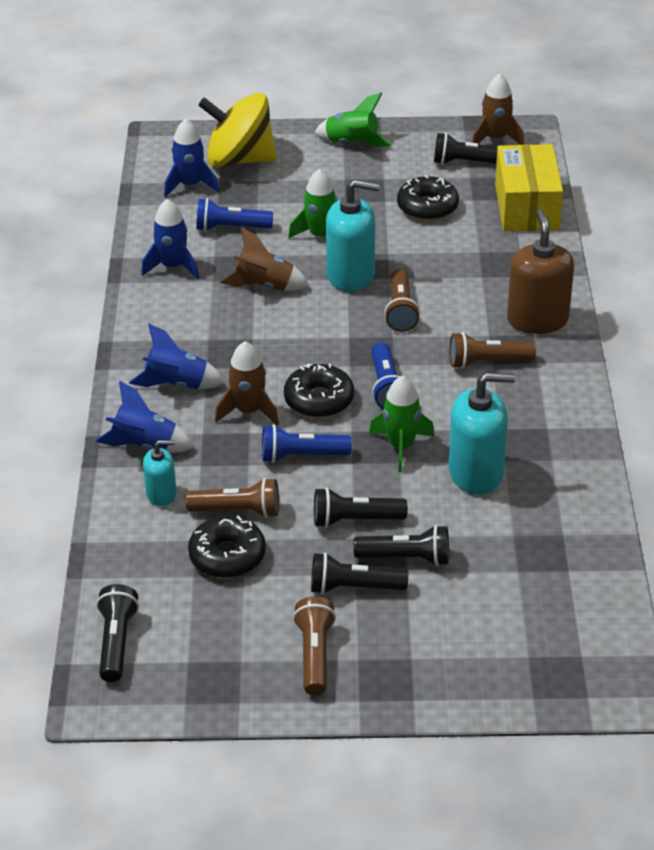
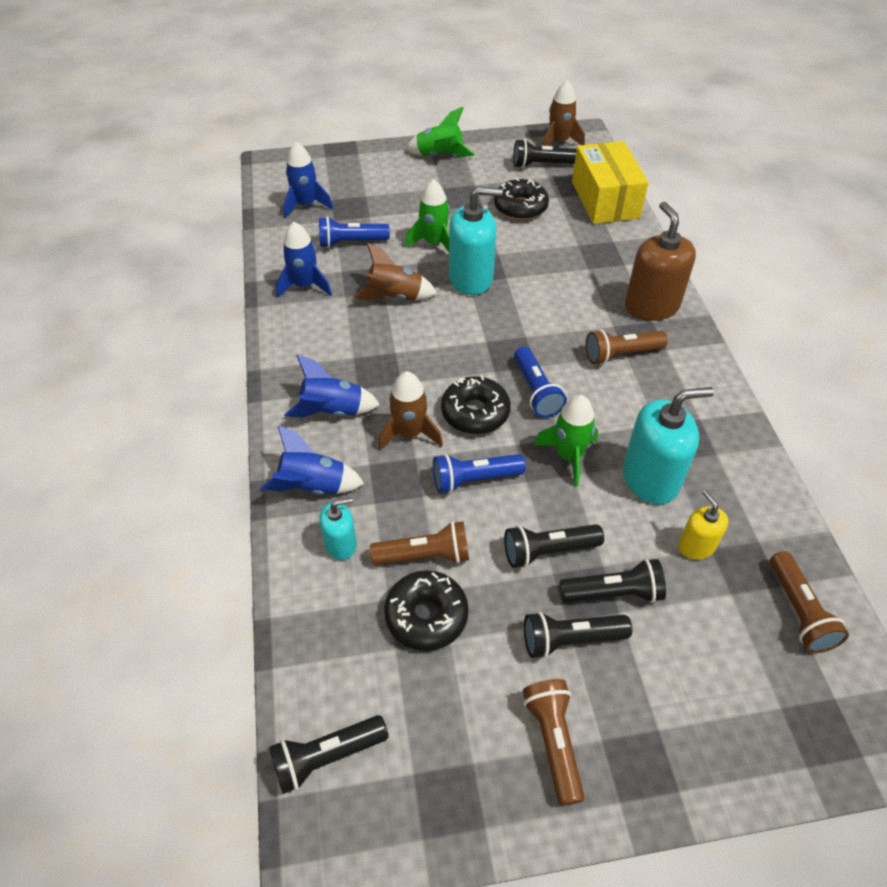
camera: 10 degrees left, 10 degrees up
(117, 642) = (326, 757): black flashlight -> black flashlight turned 105 degrees counterclockwise
(239, 160) = (345, 178): yellow spinning top -> none
(400, 311) = (526, 309): brown flashlight -> brown flashlight (799, 611)
(499, 531) = (696, 546): none -> yellow soap dispenser

